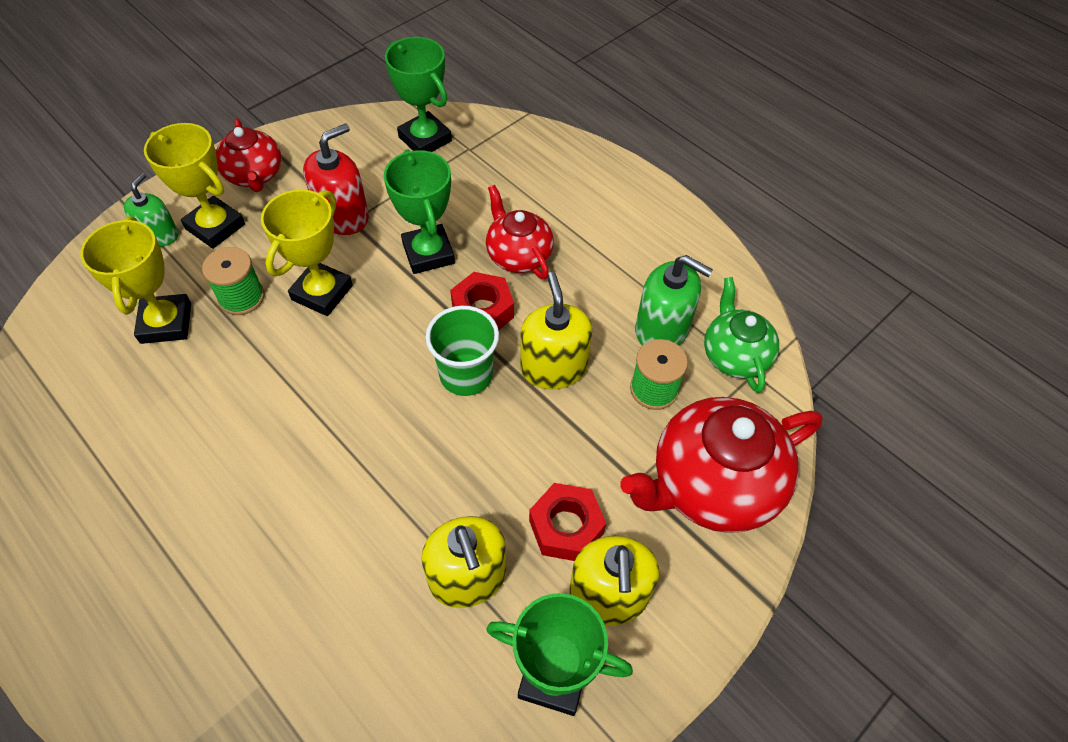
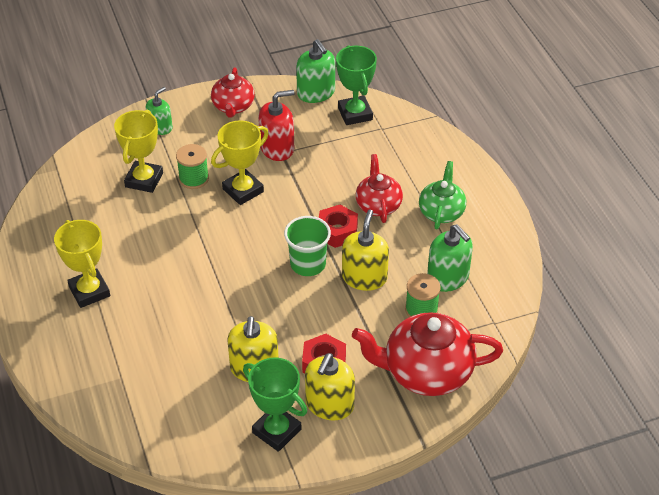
camera: 25 degrees right, 10 degrees down
(215, 227) = (195, 132): yellow trophy -> yellow trophy (89, 291)
(360, 125) = (316, 93): none -> green soap dispenser
(428, 253) = (320, 187): green trophy -> none
(734, 355) = (487, 308): green teapot -> green teapot (441, 212)

